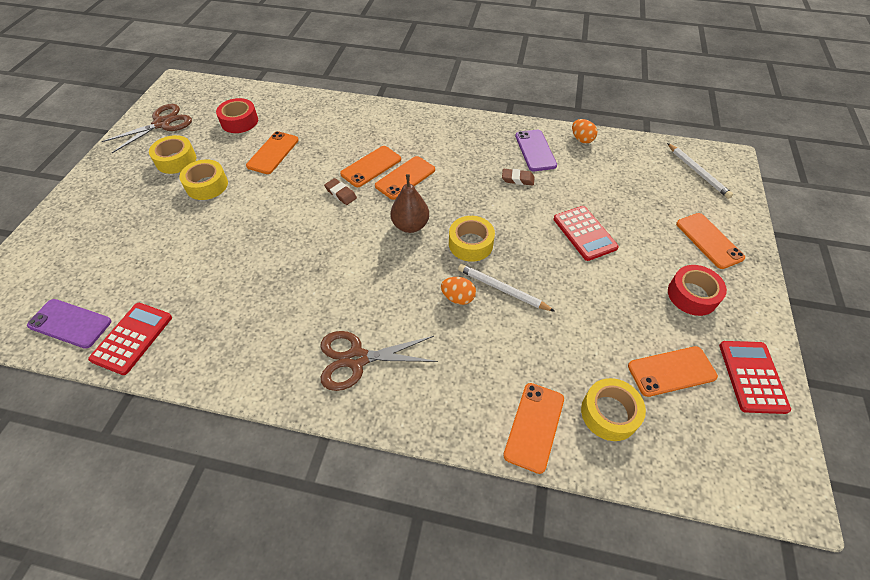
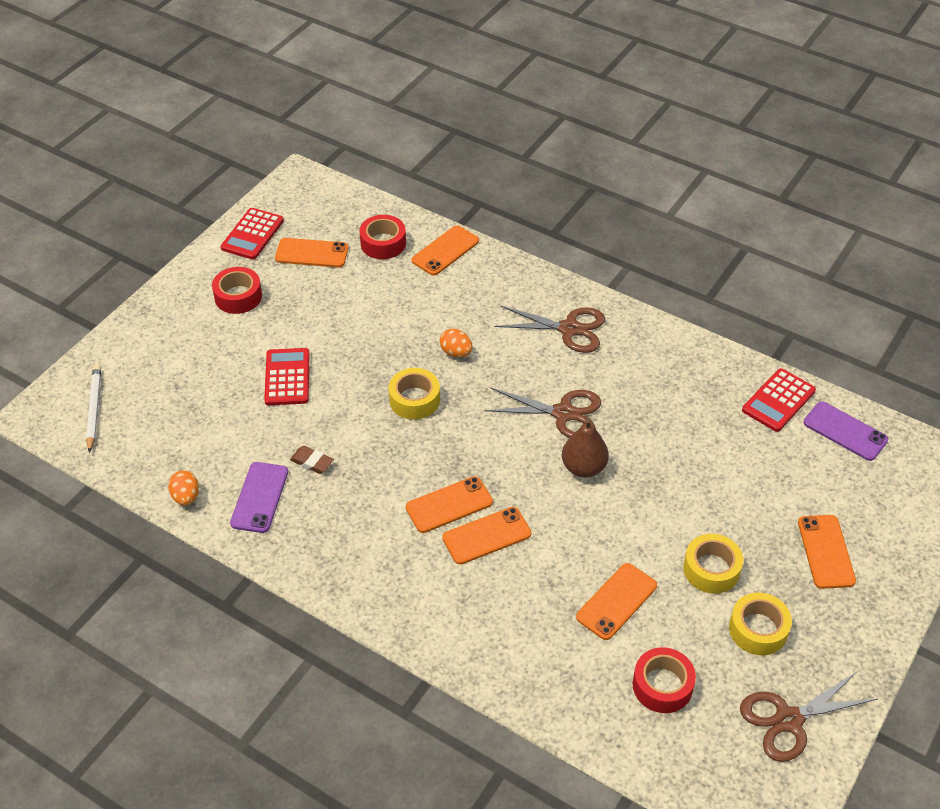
camera: 160 degrees left, 5 degrees down
(340, 267) = (563, 413): none -> brown scissors
(341, 194) = (538, 505): brown eraser -> none
(410, 225) = (470, 439): brown pear -> brown pear (583, 467)
(502, 289) = (409, 348): white pencil -> none
(609, 413) = (383, 243): yellow tape -> red tape
(709, 240) = (169, 335): orange phone -> orange phone (826, 551)

